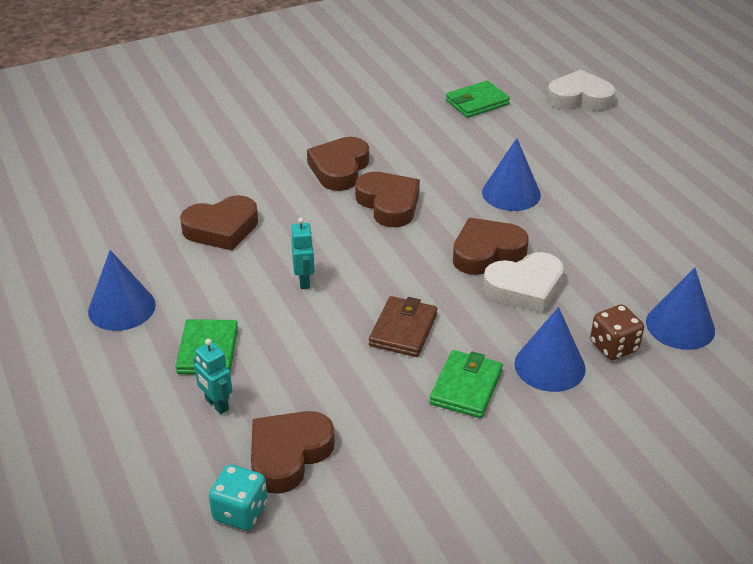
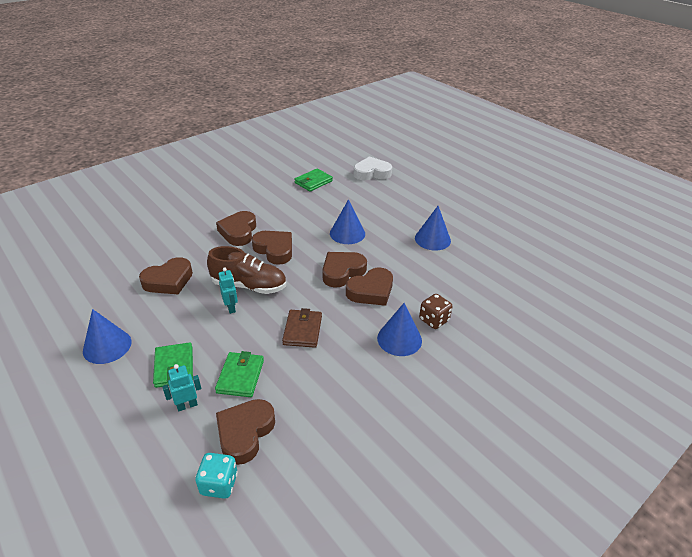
camera: 15 degrees left, 0 degrees up
(216, 404) = (187, 405): turquoise robot -> turquoise robot turned 120 degrees clockwise
(338, 253) = (249, 286): none -> brown shoe
(466, 387) = (351, 362): green wallet -> green wallet (240, 376)
(525, 288) = (371, 291): white heart -> brown heart
(680, 326) = (468, 300): blue cone -> blue cone (432, 239)

